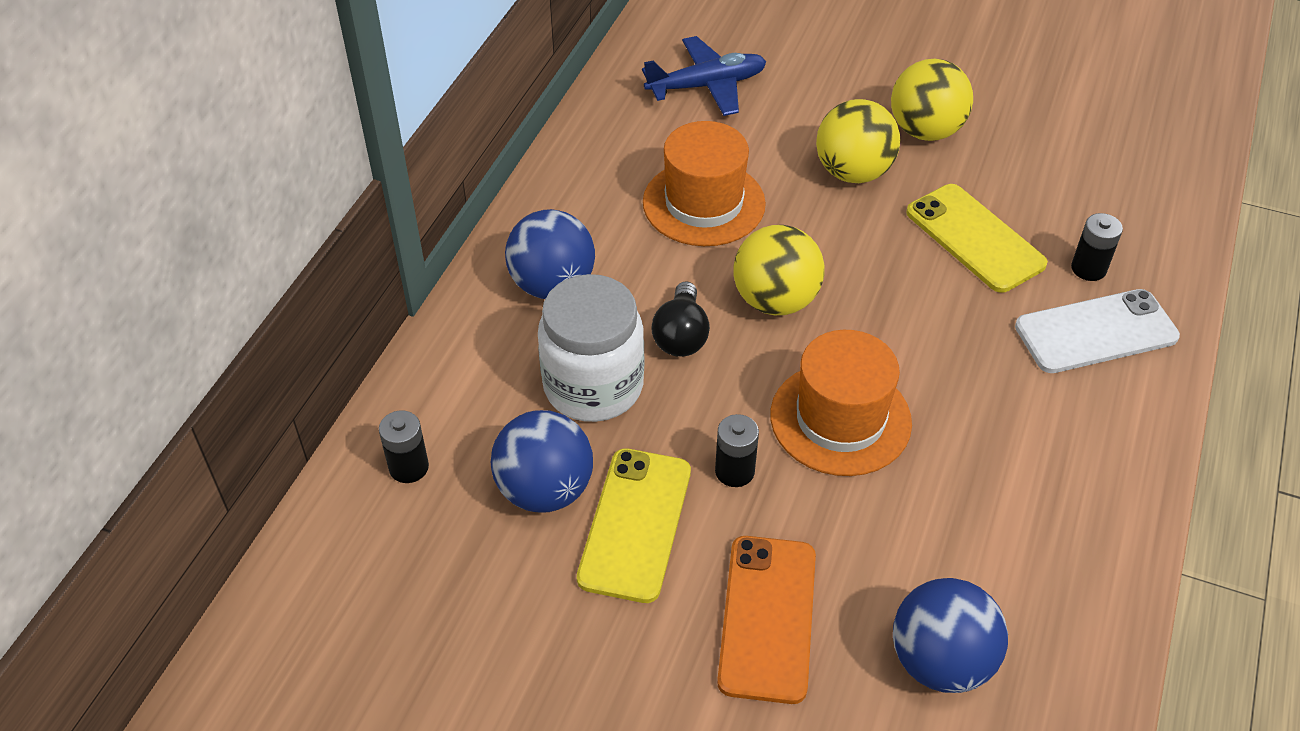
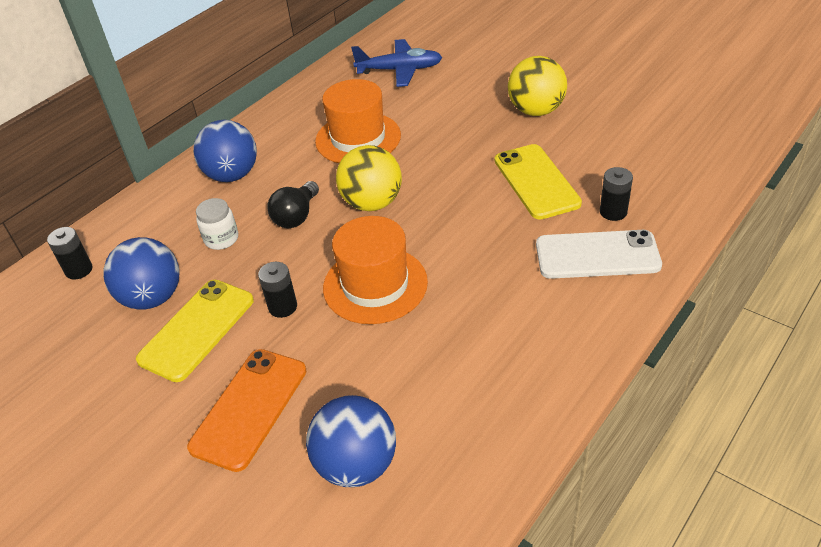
camera: 20 degrees right, 5 degrees down
(593, 386) = (221, 239): white jar -> white jar, size x0.50
(853, 172) = (470, 131): yellow ball -> none

